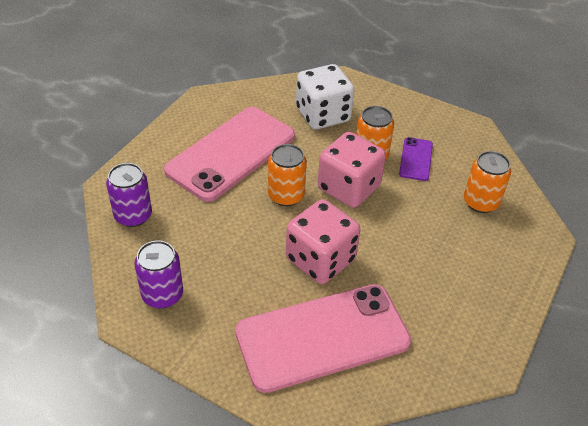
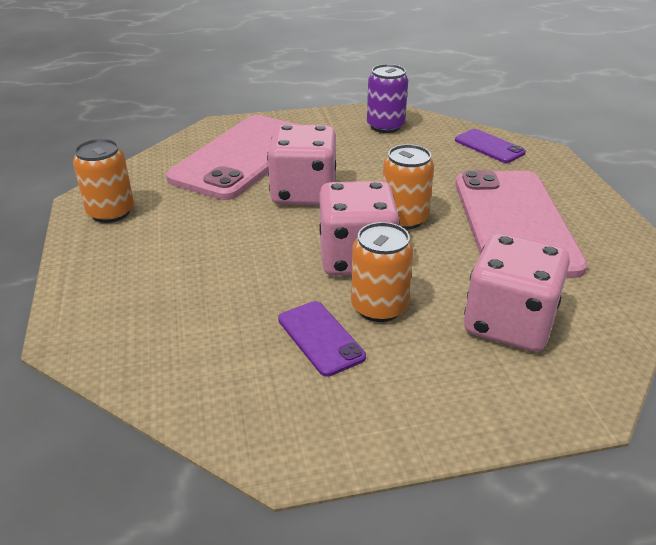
camera: 140 degrees right, 10 degrees down
(133, 215) = (489, 146): purple can -> purple phone
(323, 115) = (509, 323): white dice -> pink dice
(480, 202) = (185, 331): orange can -> orange can (111, 212)

